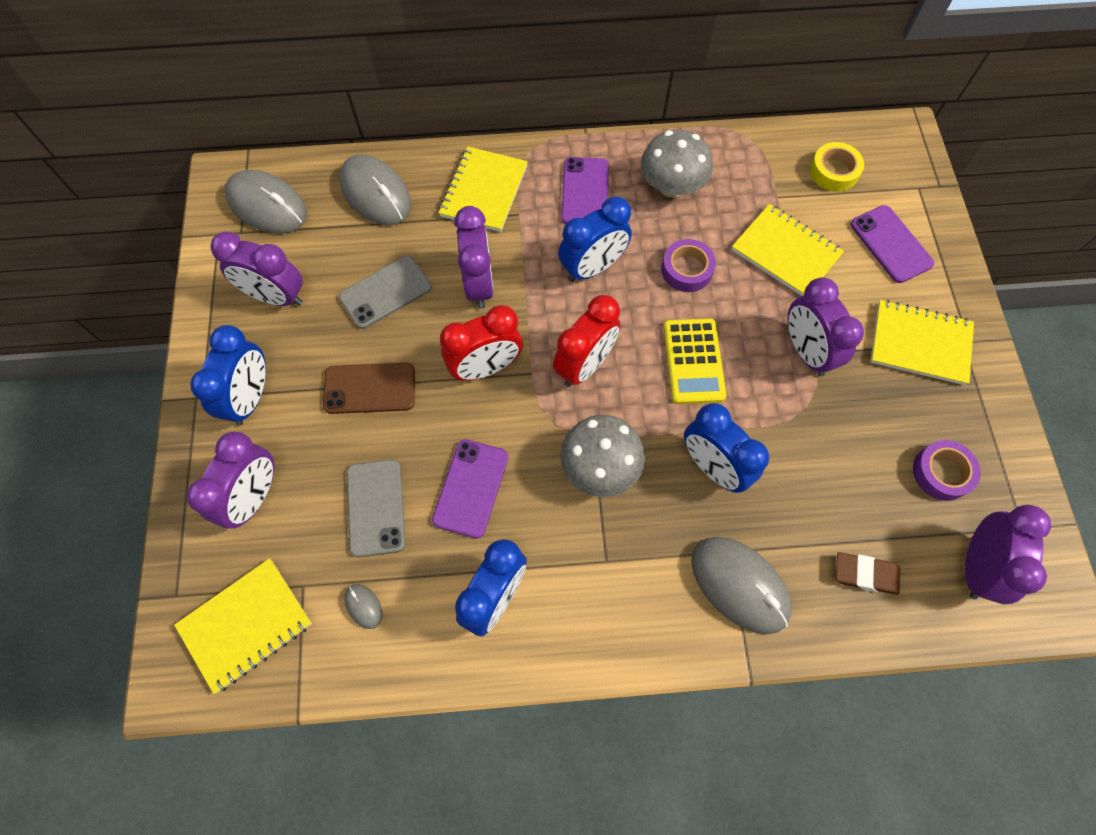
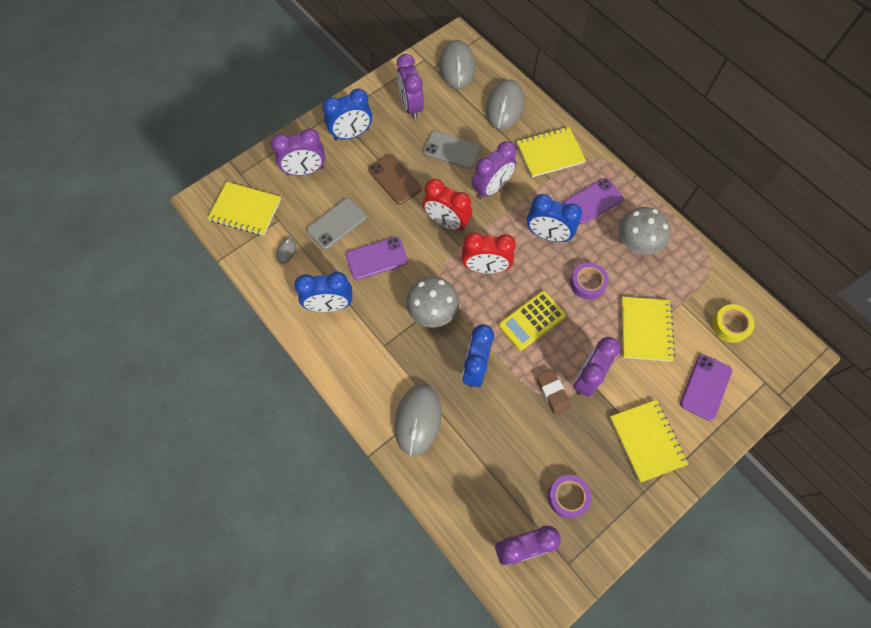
camera: 55 degrees right, 0 degrees up
(865, 574) = (471, 484): brown eraser -> brown eraser (552, 393)

